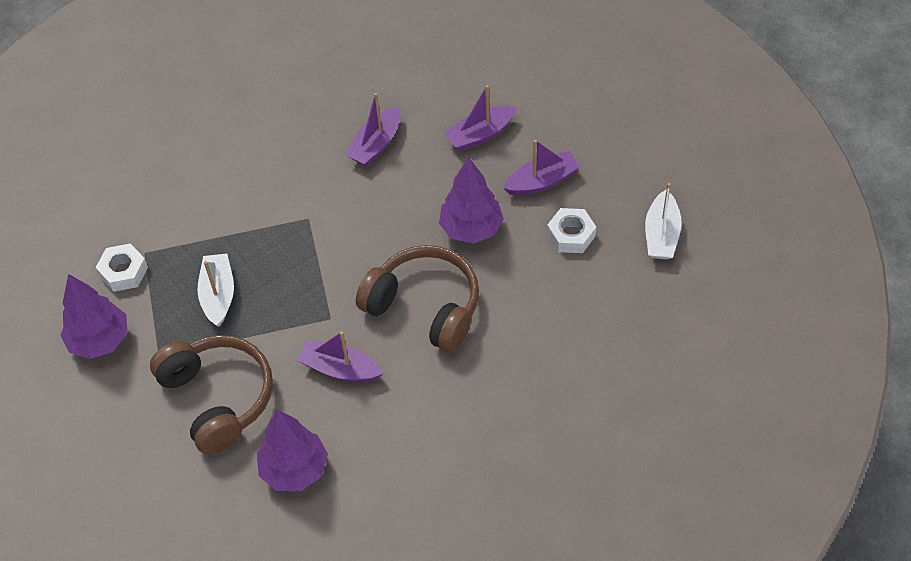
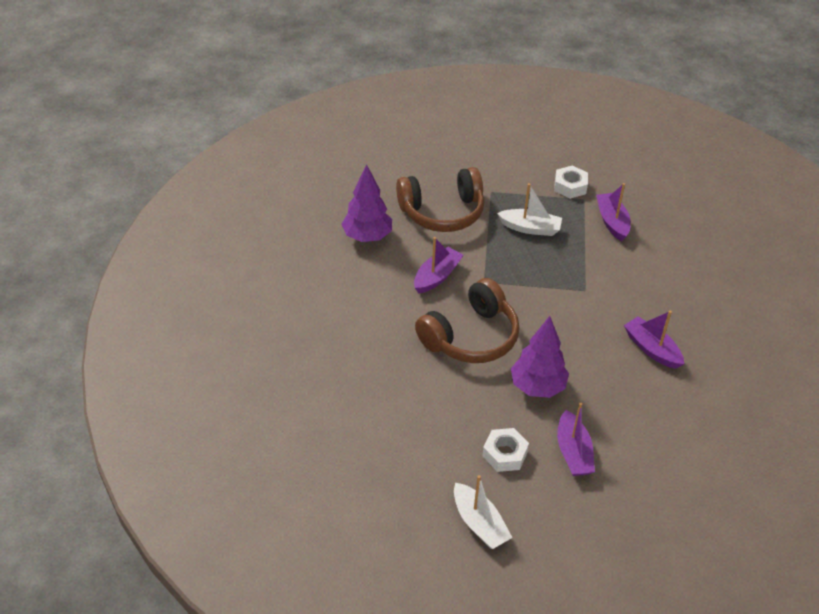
camera: 105 degrees right, 10 degrees down
(100, 340) = (515, 167): purple tree -> none
(480, 134) = (643, 423): purple boat -> purple boat (612, 222)
(661, 234) = (479, 523): white boat -> white boat turned 150 degrees counterclockwise

